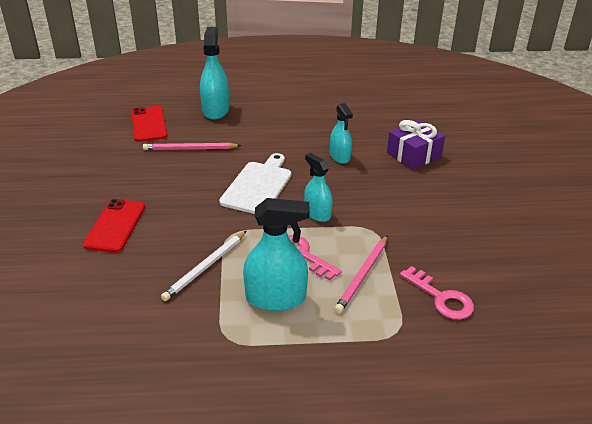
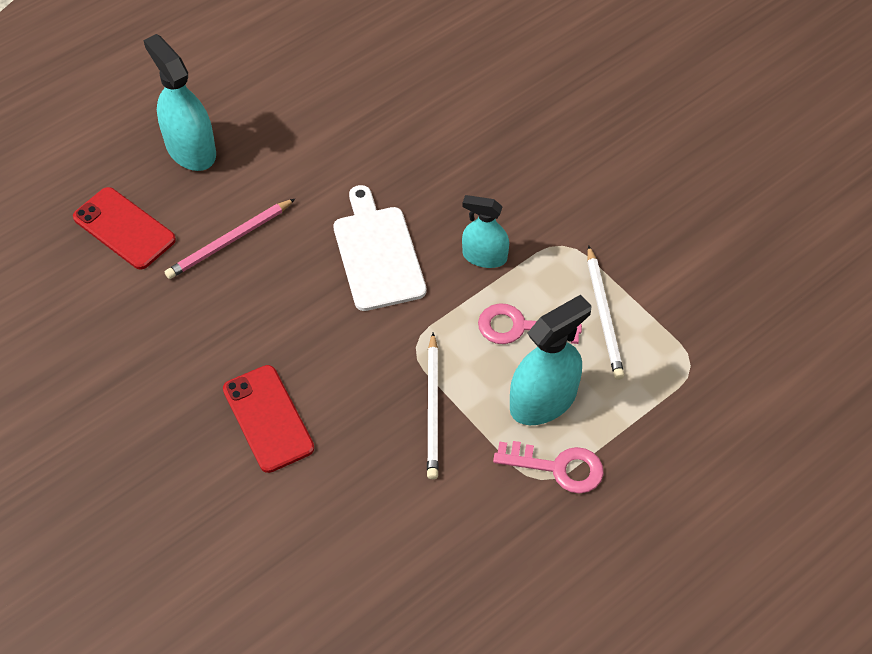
camera: 35 degrees left, 20 degrees up
(340, 156) = (431, 146): turquoise spray bottle -> none
(363, 275) = (604, 315): pink pencil -> white pencil
(414, 155) = (516, 94): purple gift -> none
(441, 298) = (700, 296): pink key -> pink key (558, 467)

